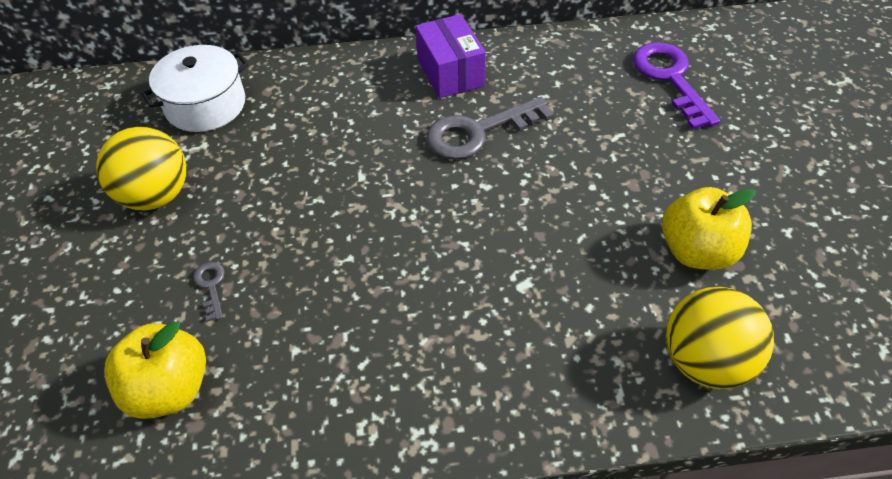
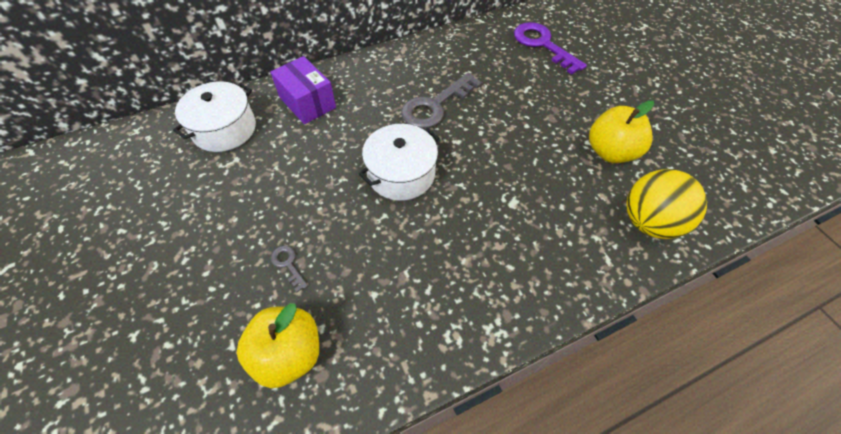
camera: 20 degrees left, 5 degrees up
(156, 196) = (213, 207): yellow ball -> none
(393, 211) = (401, 174): none -> white pot
(450, 72) = (398, 69): purple box -> purple box (307, 102)

